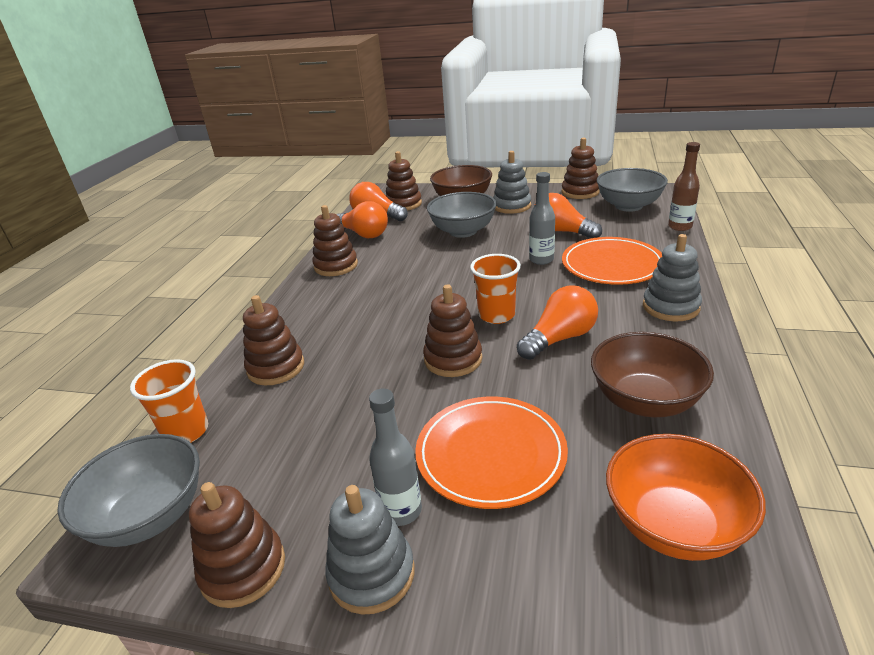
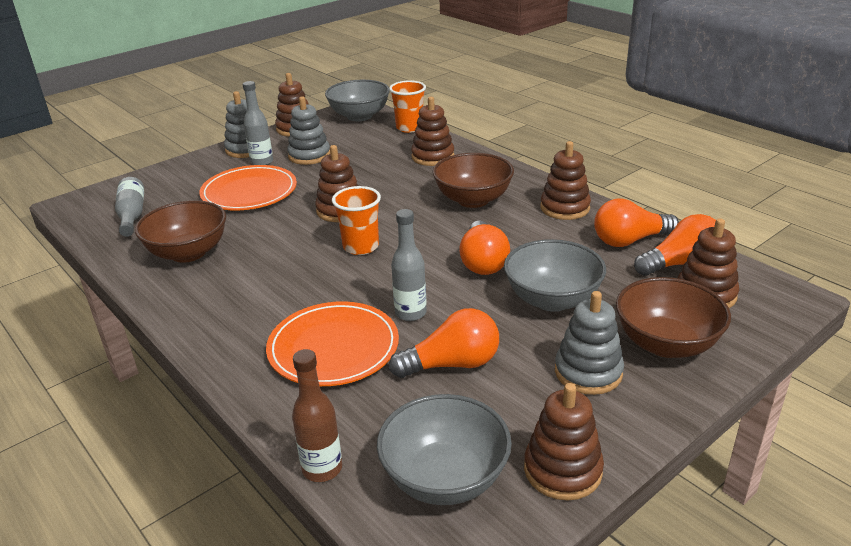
camera: 125 degrees right, 0 degrees up
(358, 304) = (473, 200): none -> brown bowl
(559, 338) = (289, 257): orange light bulb -> orange light bulb (483, 262)
(670, 307) = (228, 330): grey stacking toy -> grey stacking toy (309, 155)
(674, 525) = (132, 215): orange bowl -> grey bottle

